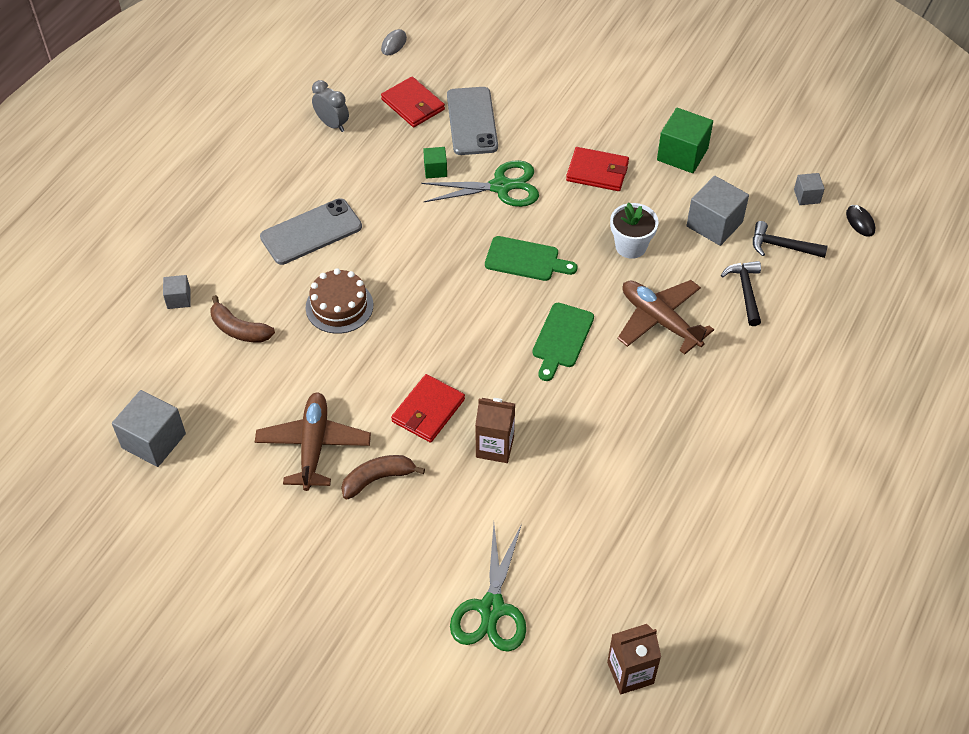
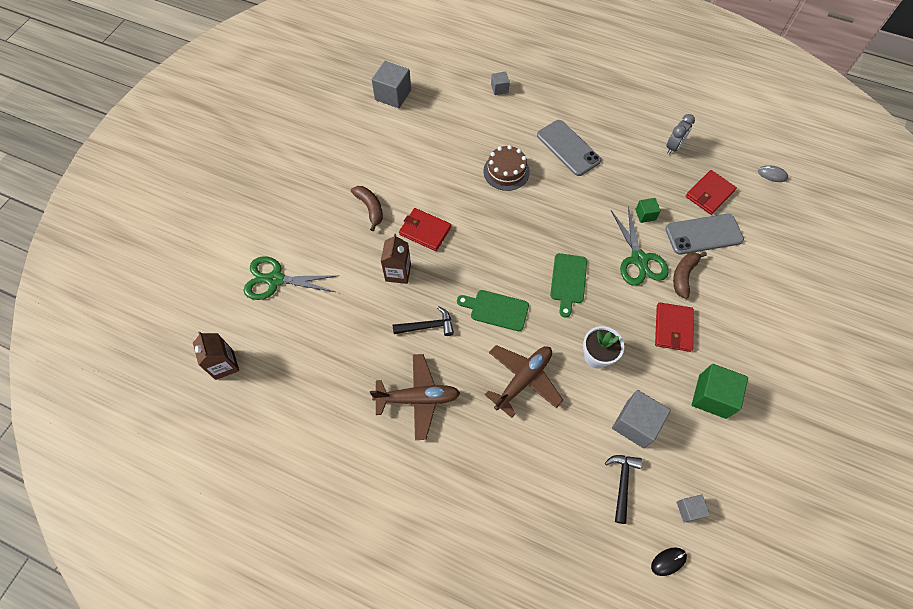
camera: 85 degrees right, 10 degrees up
(239, 329) = (479, 122): brown banana -> brown banana (683, 276)
(313, 446) = (393, 172): brown plane -> brown plane (418, 398)
(745, 291) = (564, 449): black hammer -> black hammer (427, 326)

